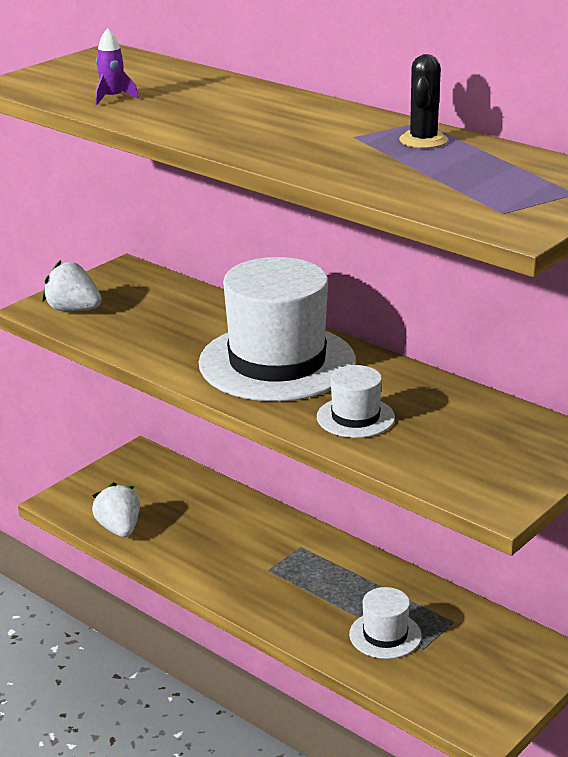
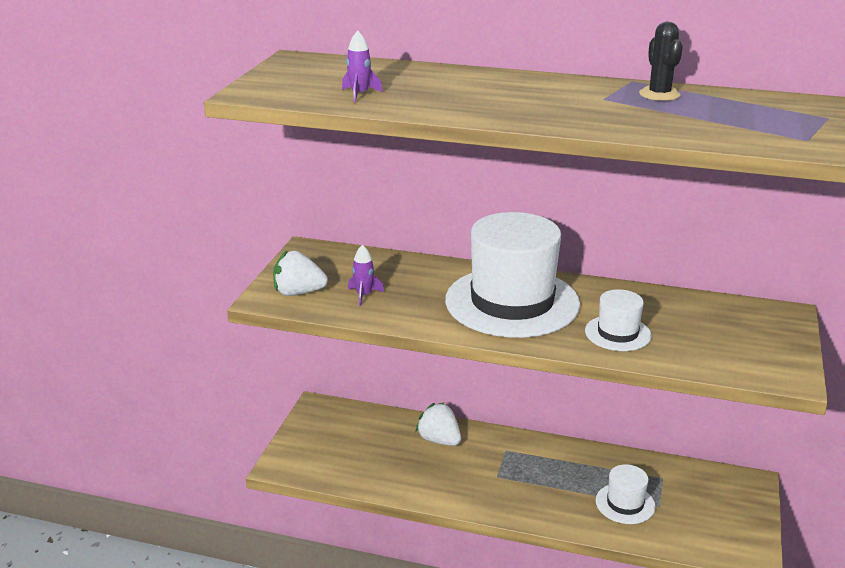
camera: 25 degrees left, 0 degrees up
(119, 529) = (351, 475): white strawberry -> white strawberry (439, 440)
(133, 325) = (364, 295): none -> purple rocket

